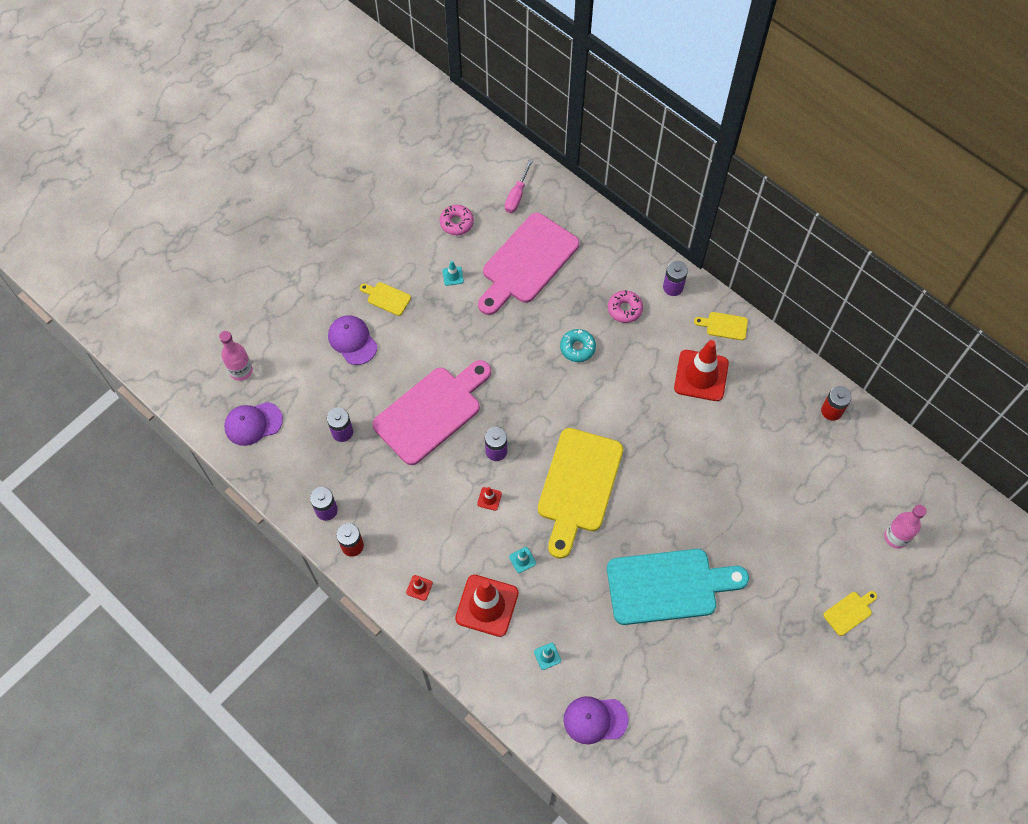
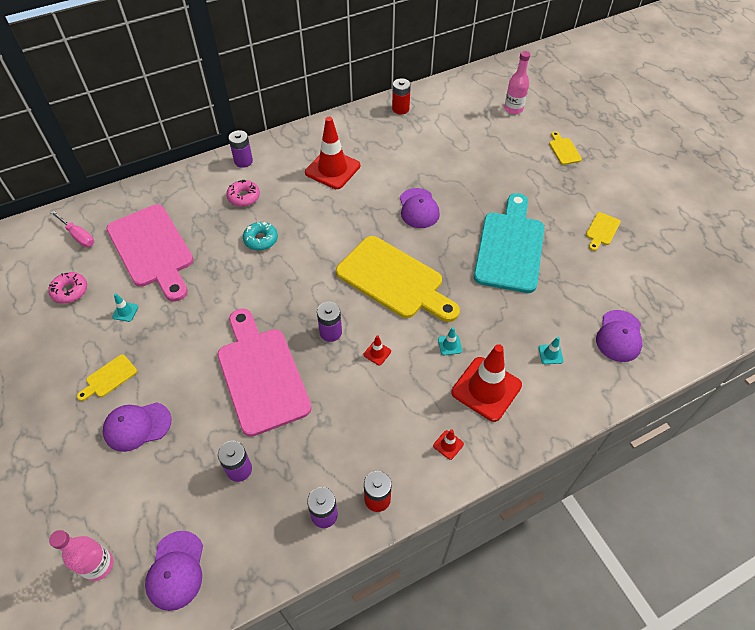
camera: 70 degrees left, 10 degrees down
(683, 479) = (418, 208): none -> purple cap
(724, 326) = (297, 142): yellow cutting board -> yellow cutting board (602, 230)

